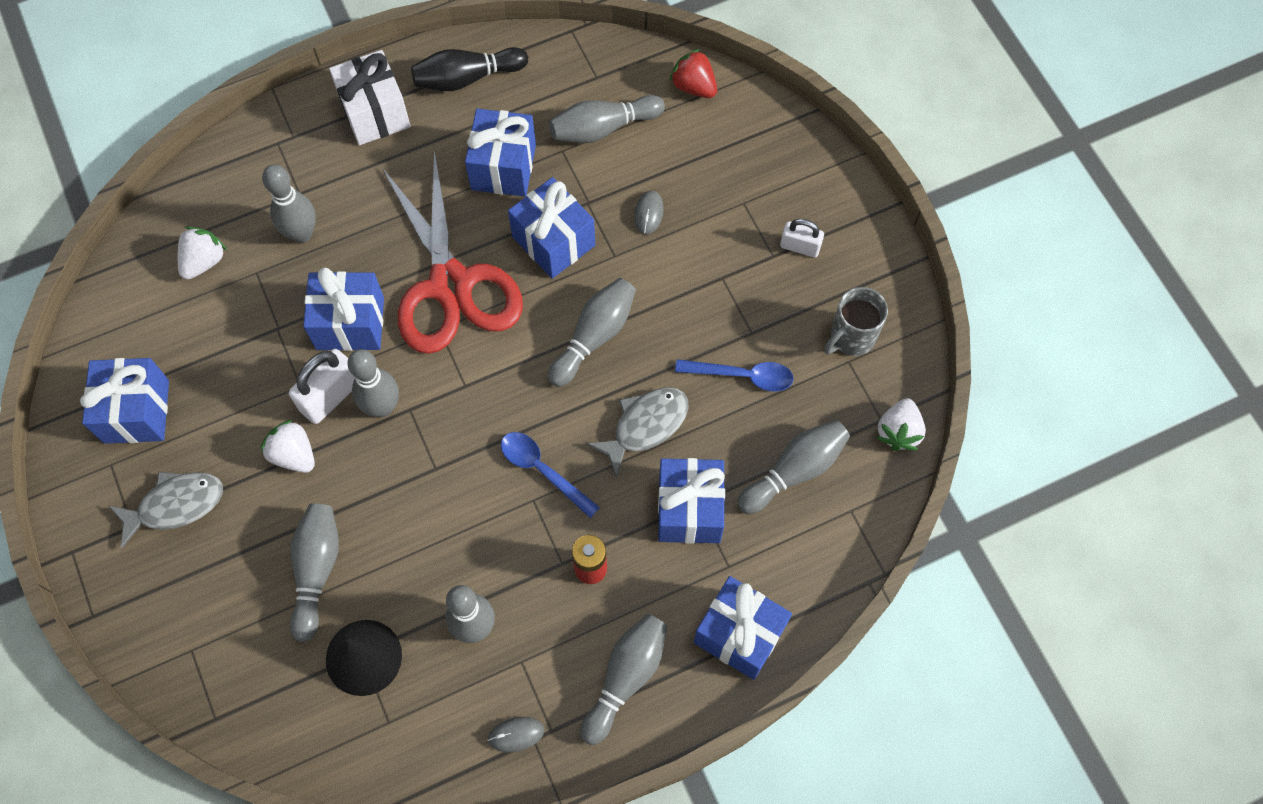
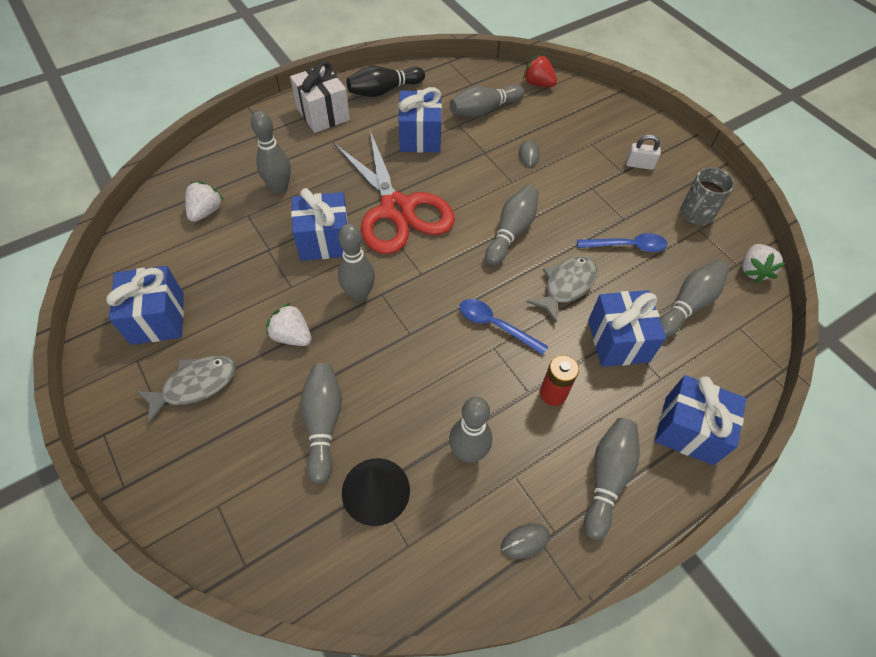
camera: 10 degrees left, 10 degrees down
(330, 396) = (316, 291): white padlock -> none
(553, 241) = (466, 176): blue gift -> none

